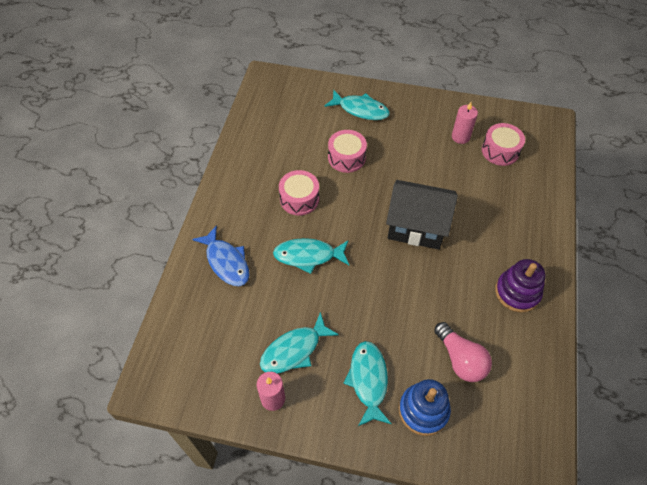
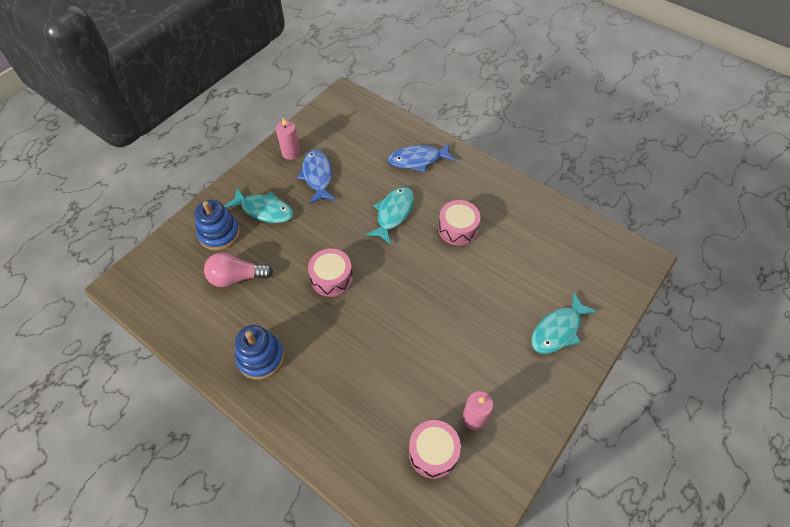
camera: 115 degrees right, 0 degrees up
(294, 350) = (317, 176): turquoise fish -> blue fish
(346, 157) = (492, 287): pink drum -> pink drum (331, 278)
(416, 227) = (377, 309): black house -> none
(517, 292) = (260, 357): purple stacking toy -> blue stacking toy

